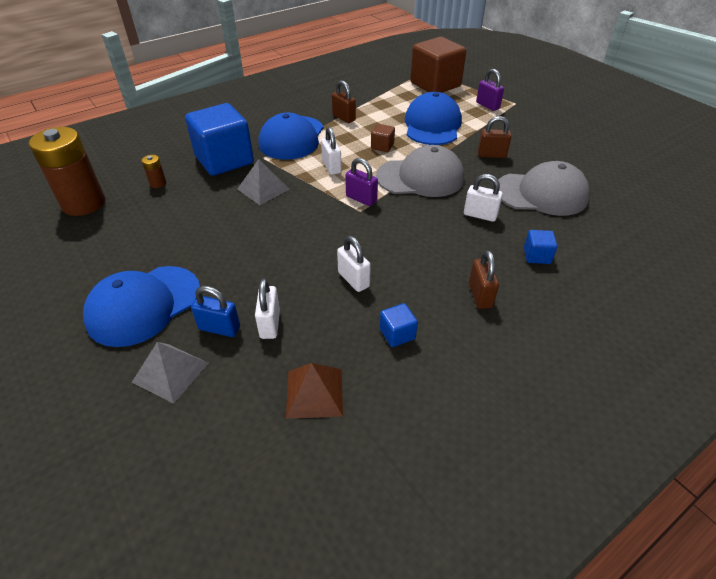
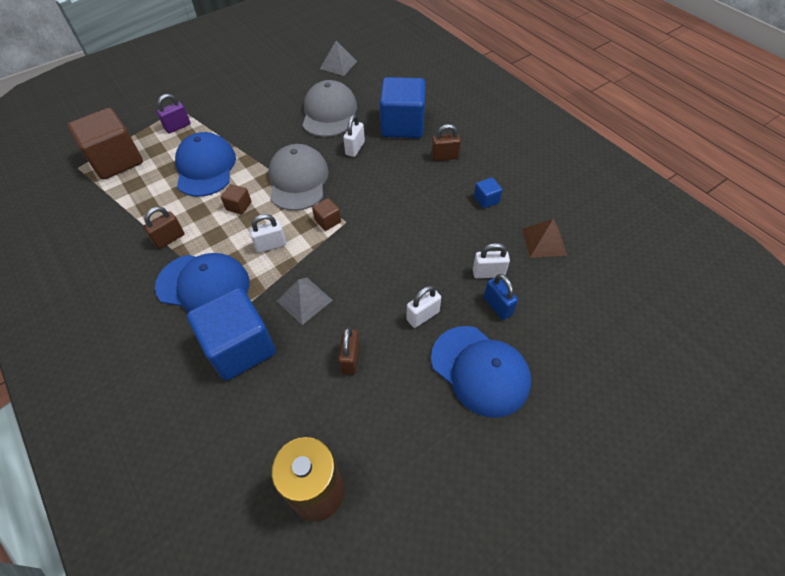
camera: 90 degrees left, 10 degrees up
(158, 183) = (282, 411): brown battery -> none
(170, 372) = (546, 331): grey pyramid -> grey pyramid (338, 65)
(219, 328) = (497, 306): blue padlock -> blue padlock turned 45 degrees counterclockwise
(353, 280) = (435, 224): white padlock -> white padlock (423, 316)
(361, 199) = (328, 221): purple padlock -> brown cube
(432, 125) = (205, 168): blue cap -> blue cap turned 75 degrees clockwise
(491, 155) = (268, 133): brown padlock -> brown padlock (350, 359)
(537, 256) = (402, 125): blue cube -> blue cube, size x2.36

